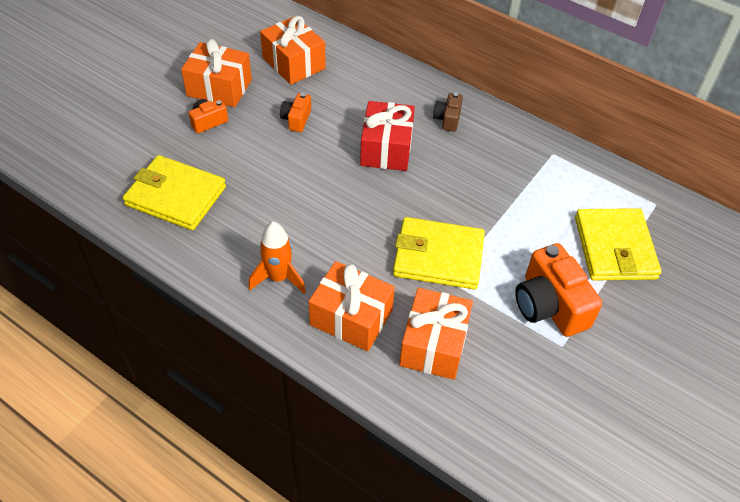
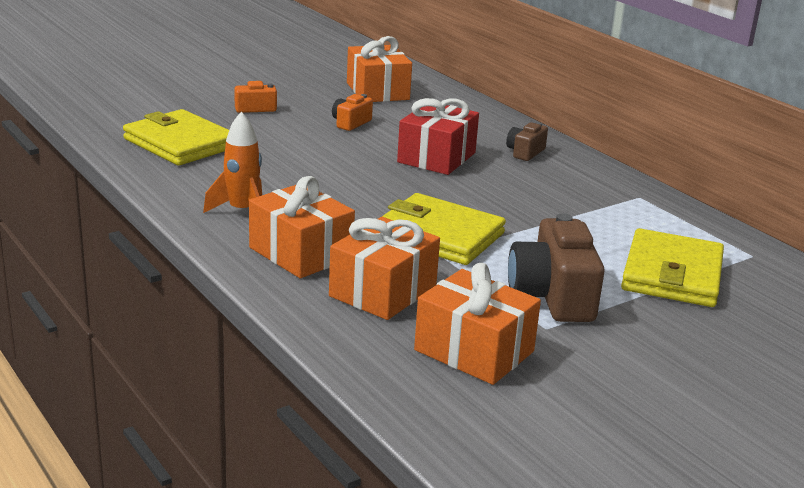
camera: 20 degrees right, 25 degrees down
(219, 88) = (285, 92): orange gift -> orange gift (474, 351)
(549, 305) = (552, 296): orange camera -> brown camera

